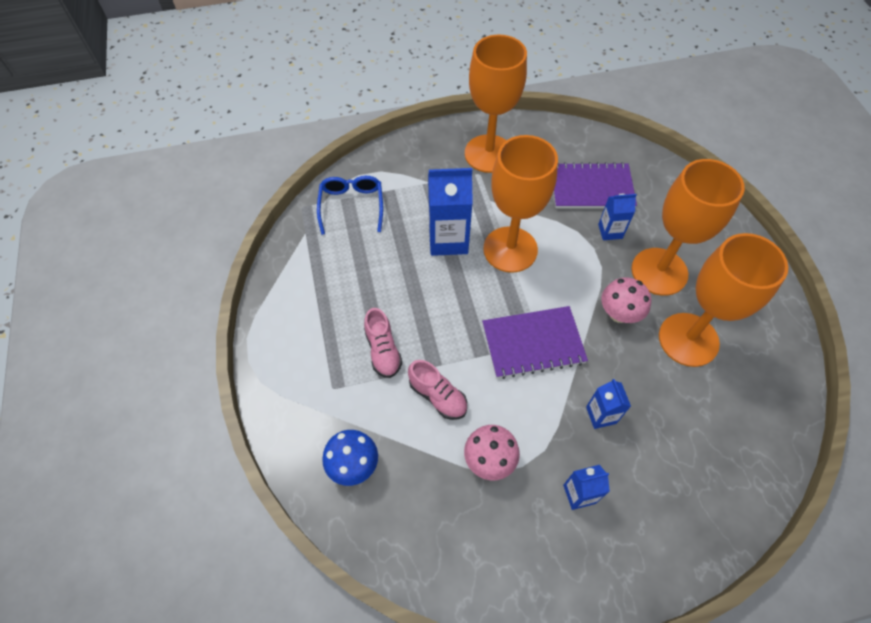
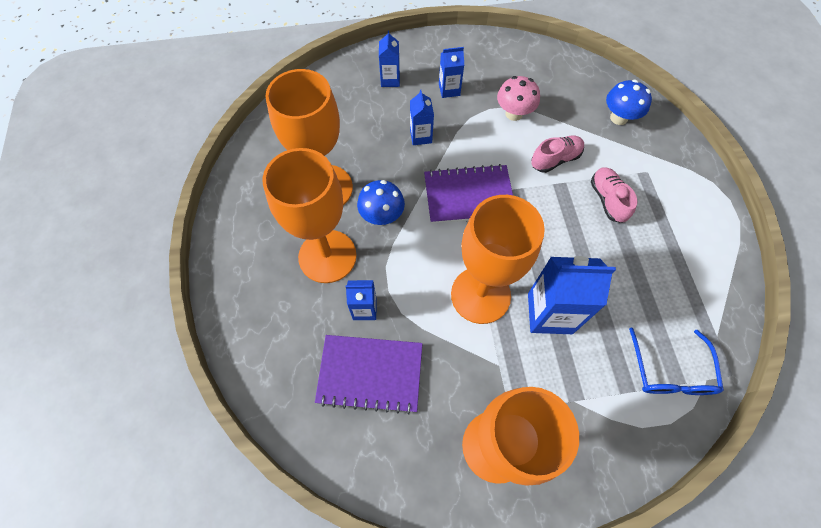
camera: 175 degrees left, 5 degrees up
(438, 396) = (555, 159): pink shoe -> pink shoe turned 105 degrees clockwise
(619, 314) = (382, 216): pink mushroom -> blue mushroom
(663, 505) = (390, 80): none -> blue carton

